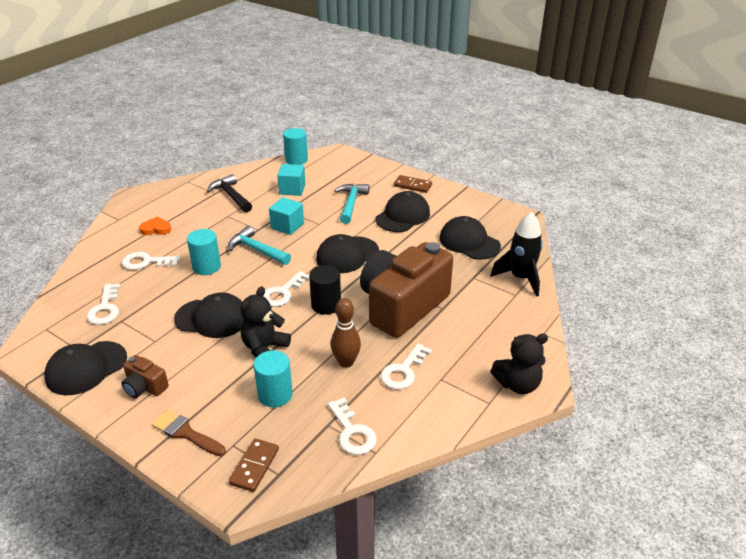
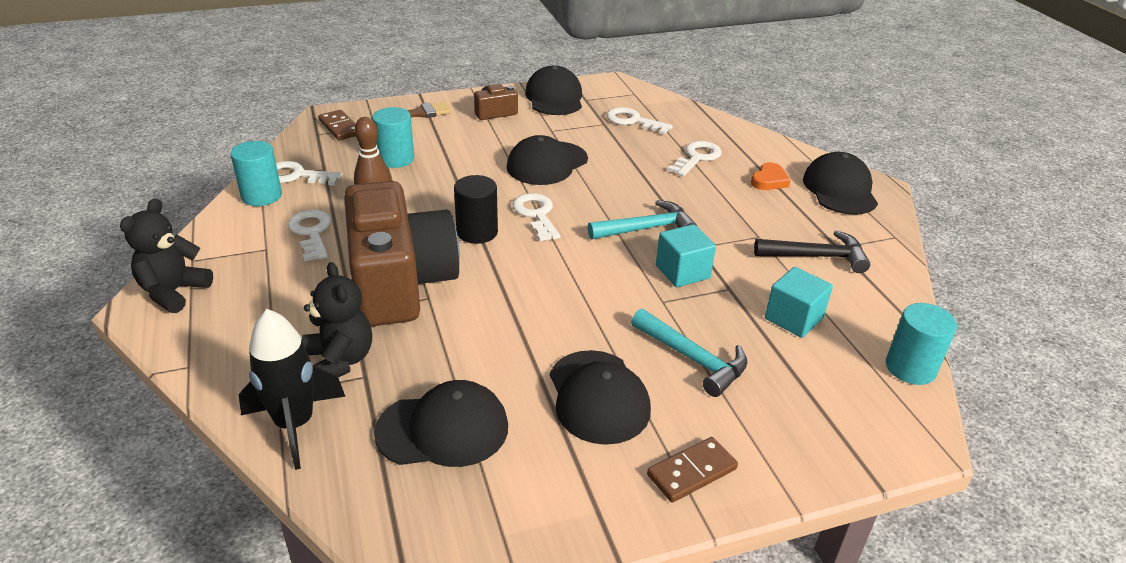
camera: 125 degrees right, 0 degrees up
(206, 267) = (646, 187): turquoise cylinder -> turquoise cylinder (261, 196)
(265, 348) = (461, 174): black teddy bear -> black teddy bear (340, 361)
(347, 255) = (555, 290): black cap -> black cap (840, 189)

